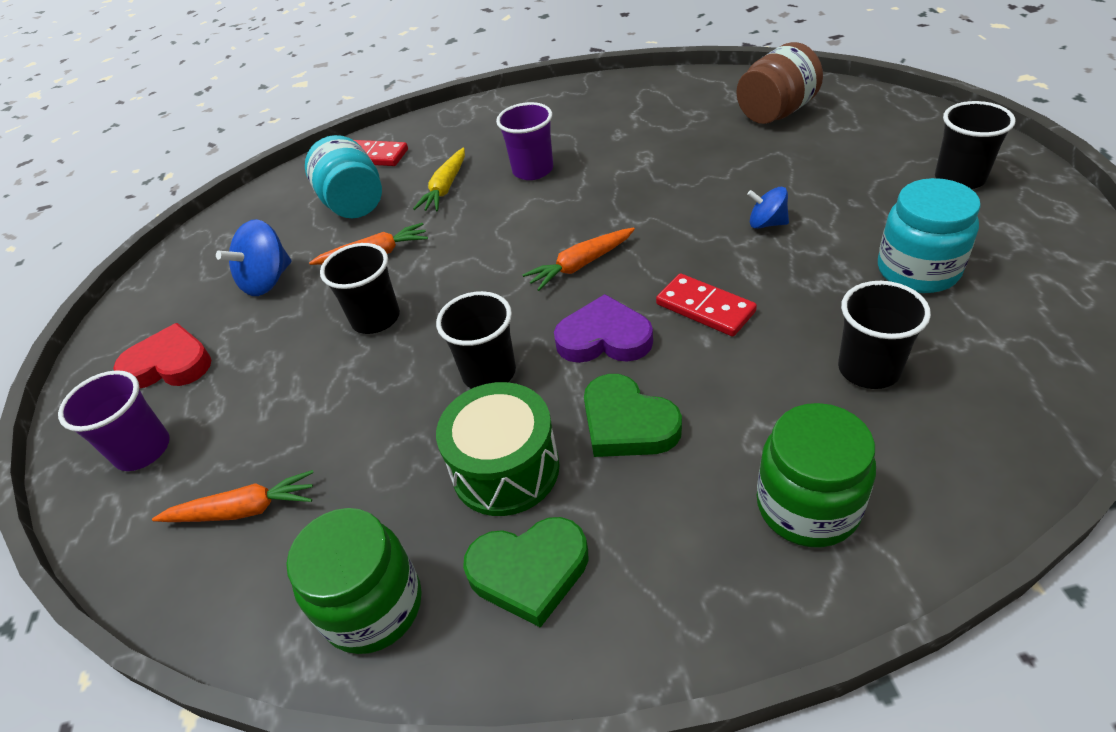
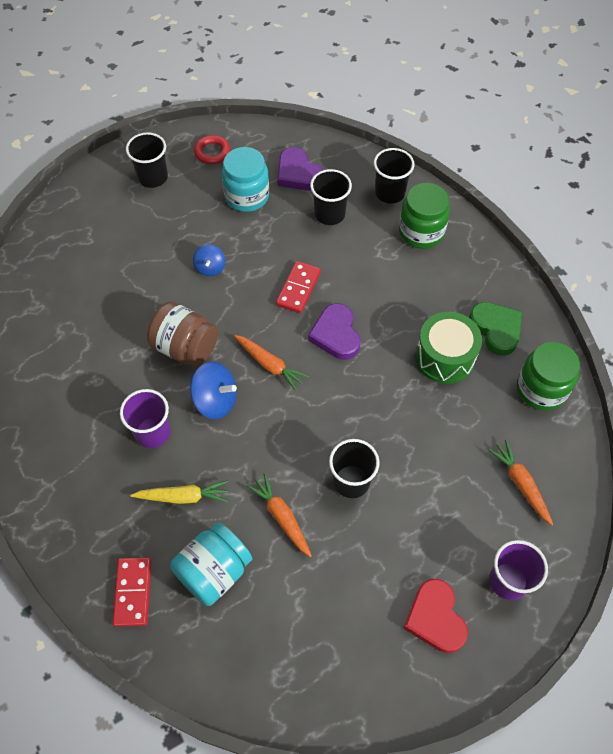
camera: 115 degrees left, 15 degrees up
(267, 281) = (329, 594): blue spinning top -> blue spinning top (216, 400)
(489, 373) = (381, 389): black cup -> black cup (390, 193)
(627, 423) = (397, 309): green heart -> none
(776, 112) = (64, 276): brown jar -> brown jar (185, 347)
(980, 340) = (298, 173): none -> purple heart
(1028, 239) = (212, 152): none -> red ring

